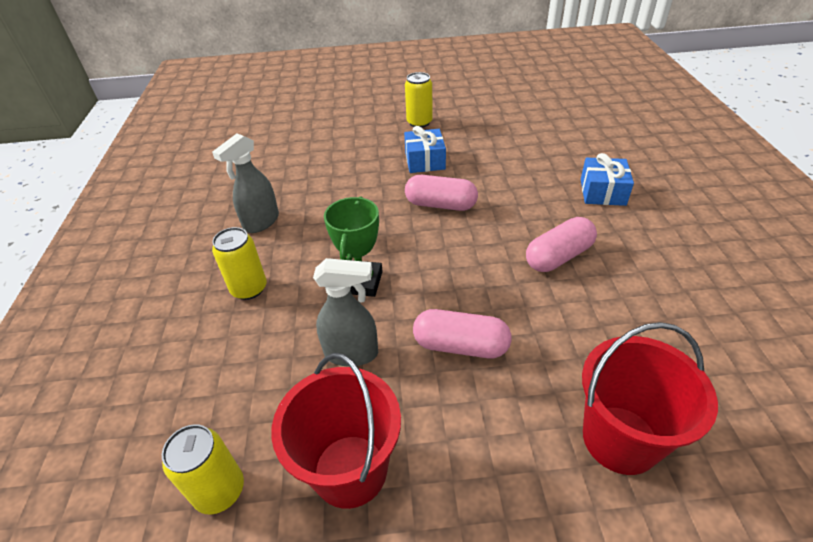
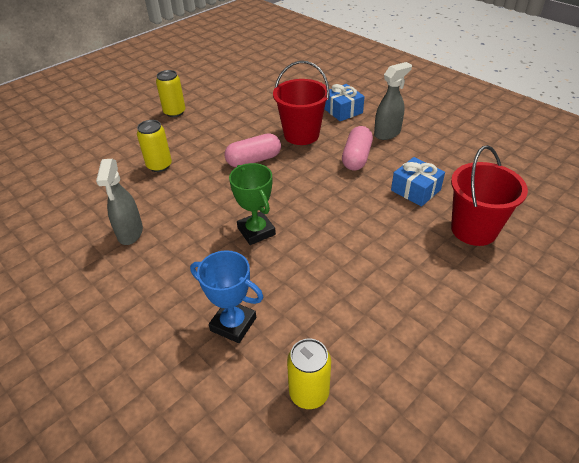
camera: 40 degrees left, 0 degrees up
(240, 364) = (233, 324): none -> blue trophy
(249, 289) = (179, 278): yellow can -> yellow can (159, 165)
(350, 470) = (369, 329): red bucket -> red bucket (301, 135)
(352, 353) = (299, 273): grey spray bottle -> grey spray bottle (387, 133)
(425, 161) = (210, 137): blue gift -> blue gift (415, 190)
(460, 345) = (356, 232): pink capsule -> none

